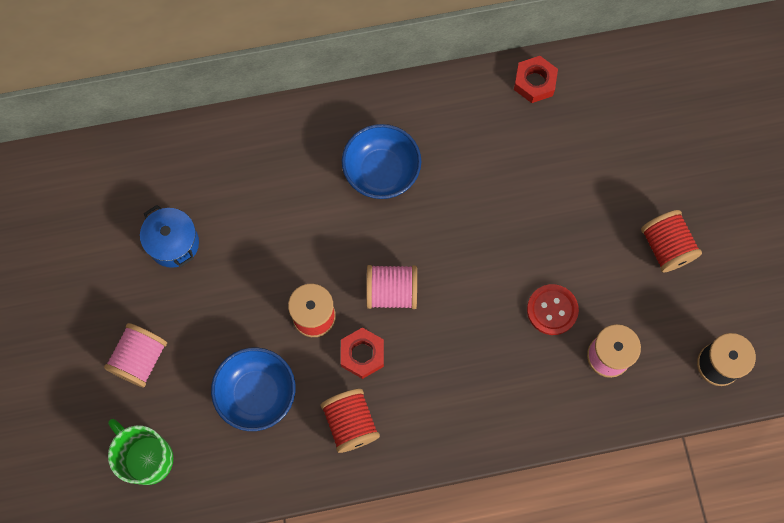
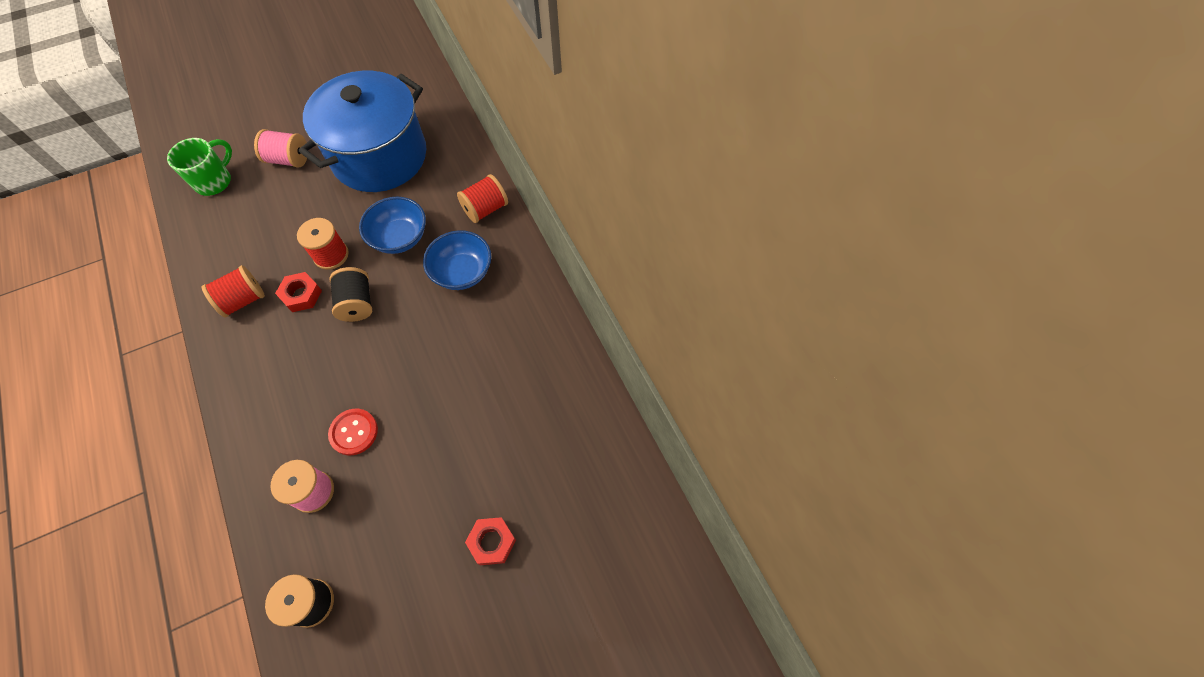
camera: 75 degrees right, 10 degrees down
(173, 243) = (380, 156): blue pot -> blue pot, size x2.48
(257, 394) = (265, 233): blue bowl -> blue bowl (399, 238)
(392, 292) = (357, 303): pink spool -> black spool
(534, 82) = (574, 370): red nut -> red nut (492, 542)
(666, 247) = (429, 524): red spool -> red spool (485, 209)

